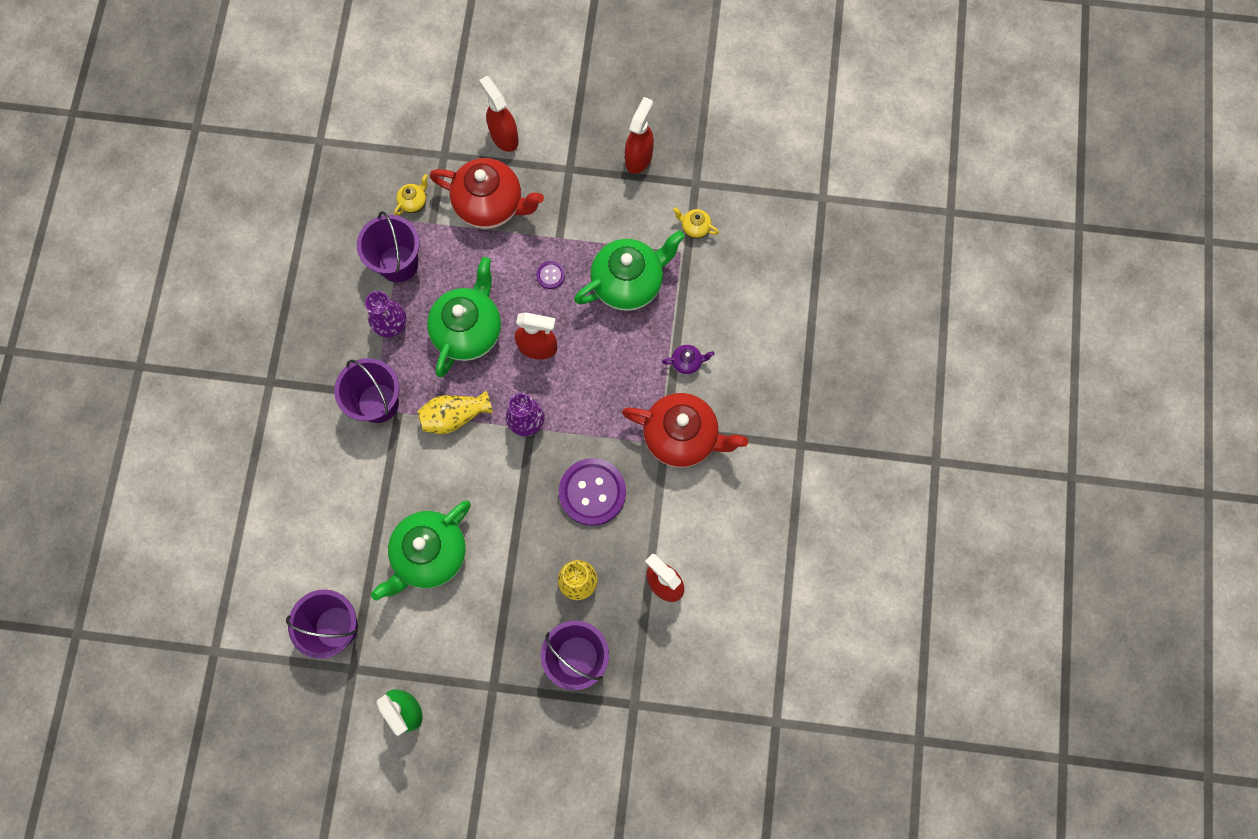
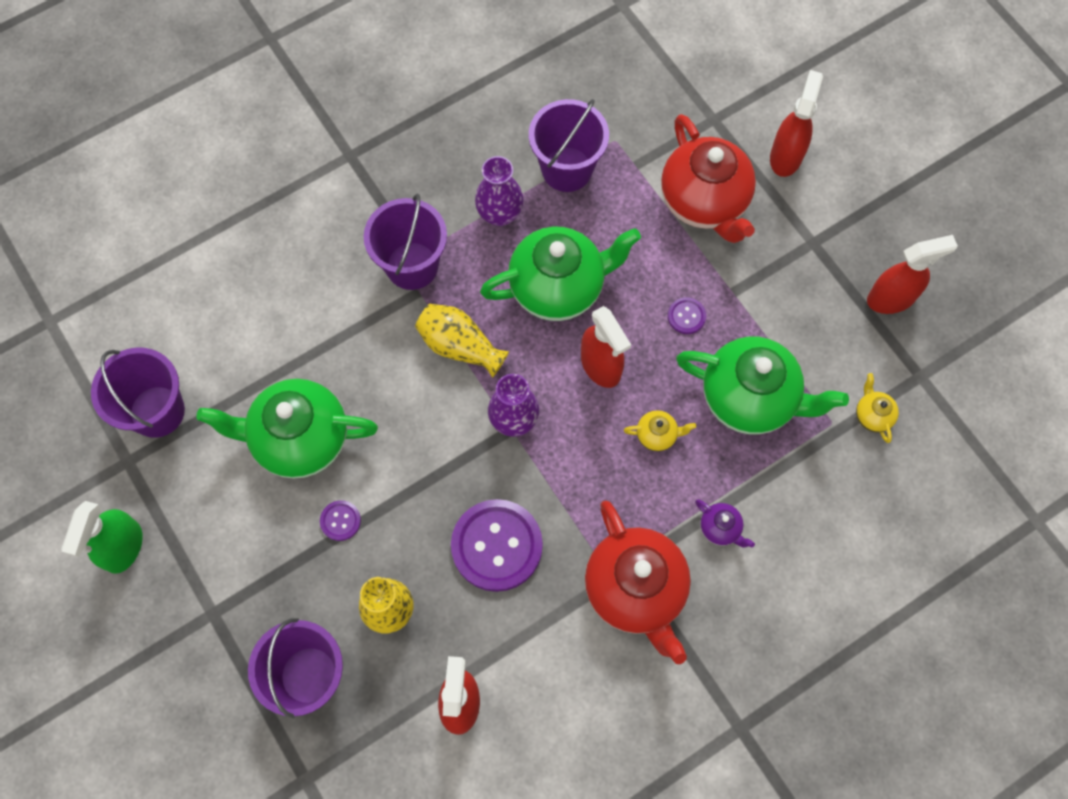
camera: 50 degrees right, 5 degrees down
(414, 202) = (640, 132): yellow teapot -> yellow teapot (657, 435)
(501, 569) = (340, 521): none -> purple button

